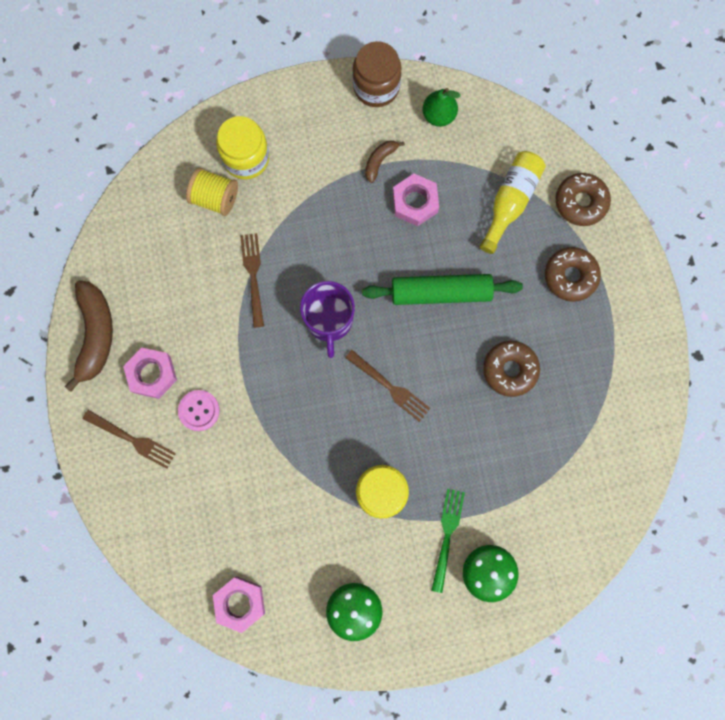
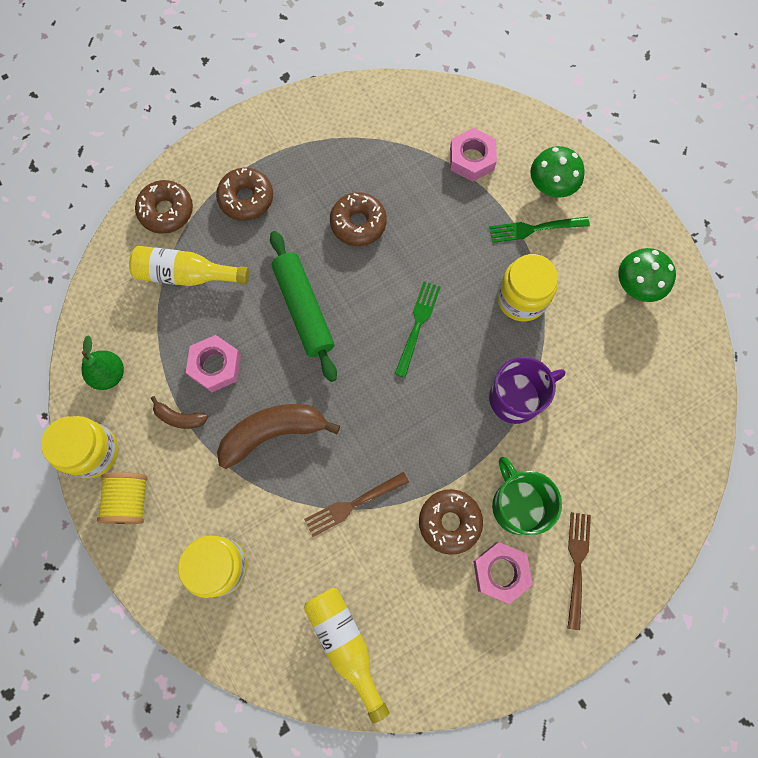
camera: 110 degrees left, 5 degrees down
(95, 335) = (483, 657): brown banana -> brown banana (273, 433)
(149, 233) = (345, 644): none -> yellow bottle
(199, 410) = (517, 505): pink button -> green mug
(208, 348) = (449, 522): none -> brown donut
(215, 198) = (278, 583): yellow spool -> yellow spool (130, 500)
(240, 603) = (682, 390): pink nut -> pink nut (472, 159)
(329, 320) = (372, 407): purple mug -> purple mug (516, 398)
(376, 87) = (92, 451): brown jar -> yellow jar
(390, 387) = (417, 325): brown fork -> green fork

